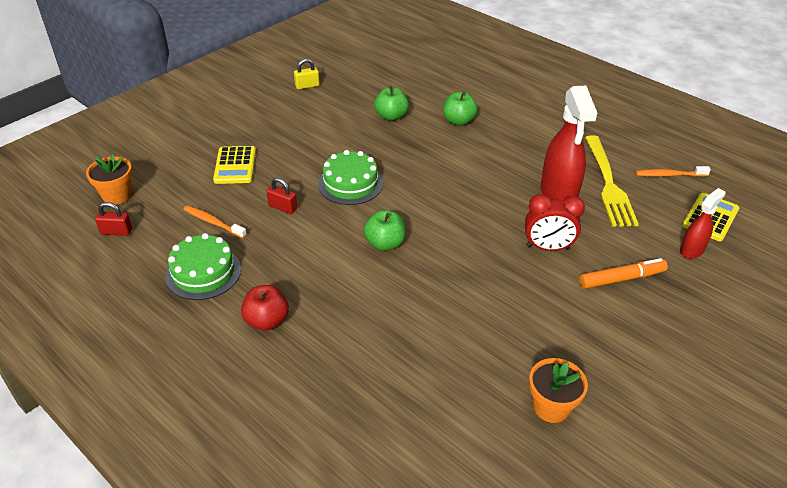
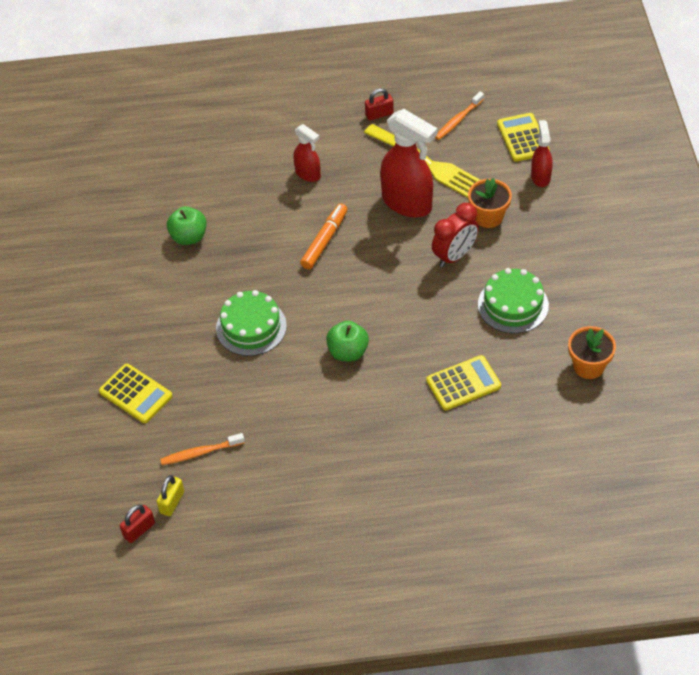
camera: 45 degrees left, 10 degrees up
(117, 195) = (84, 506): orange flower pot -> orange flower pot (488, 217)
(203, 272) = (258, 492): green cake -> green cake (513, 305)
(267, 321) = (356, 480): red apple -> none
(283, 207) = (232, 393): red padlock -> red padlock (379, 114)
(307, 86) = (68, 267): yellow padlock -> yellow padlock (172, 502)
(432, 329) = (463, 383): none -> yellow calculator
(458, 121) = (249, 196): green apple -> none
(513, 135) = (308, 174): none -> red spray bottle
(621, 279) = (525, 239): orange marker -> orange marker (324, 240)

